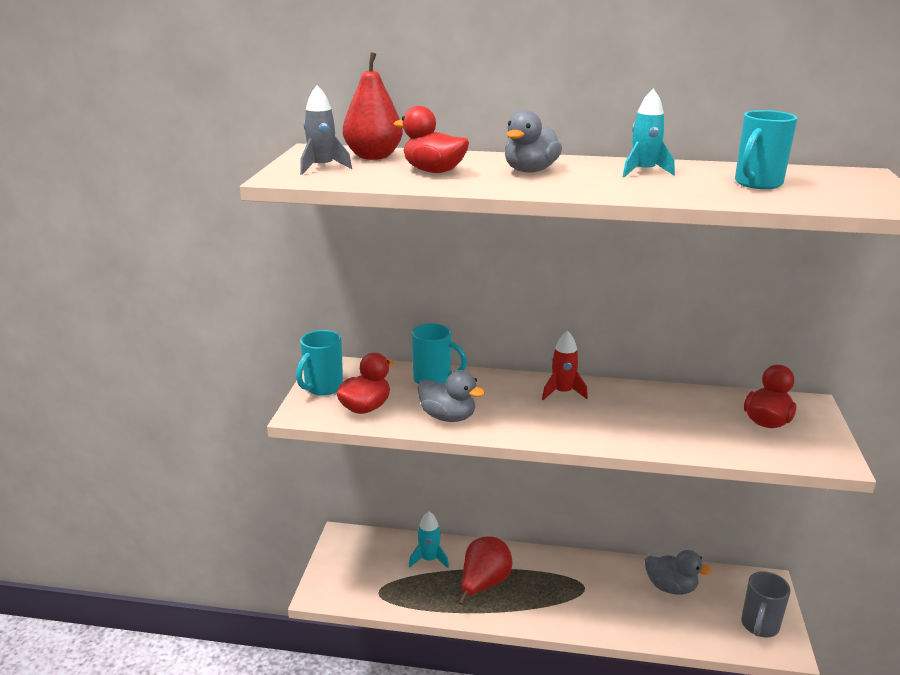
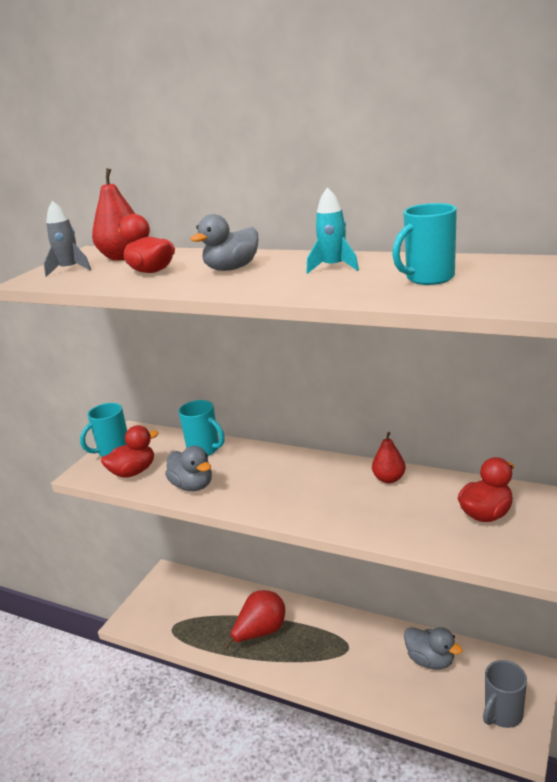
camera: 20 degrees right, 0 degrees up
(429, 559) = (225, 603): turquoise rocket -> none
(562, 392) = (307, 469): red rocket -> none
(653, 397) = (389, 479): none -> red pear

